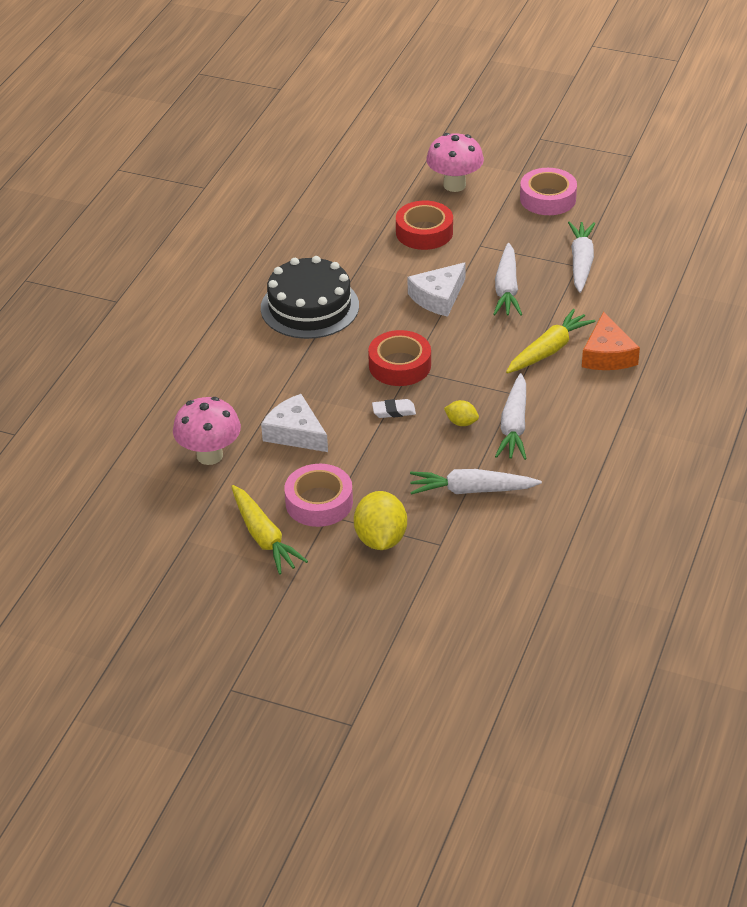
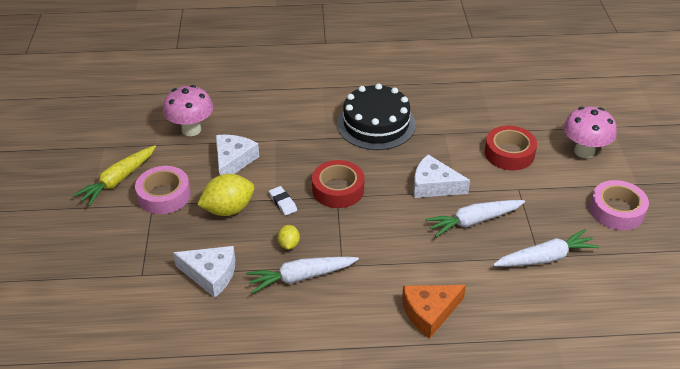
camera: 65 degrees right, 0 degrees up
(380, 539) = (136, 239): yellow lemon -> yellow lemon (228, 209)
(471, 490) = (211, 274): white carrot -> white cheese
(548, 350) = (411, 271): yellow carrot -> none

